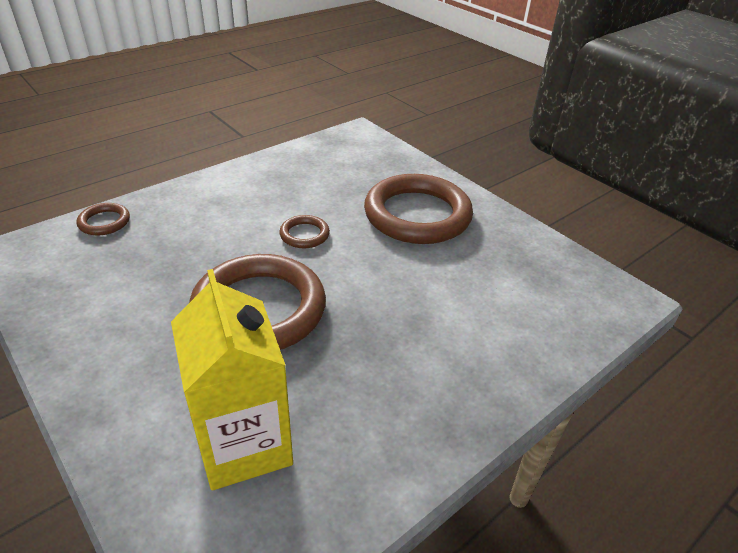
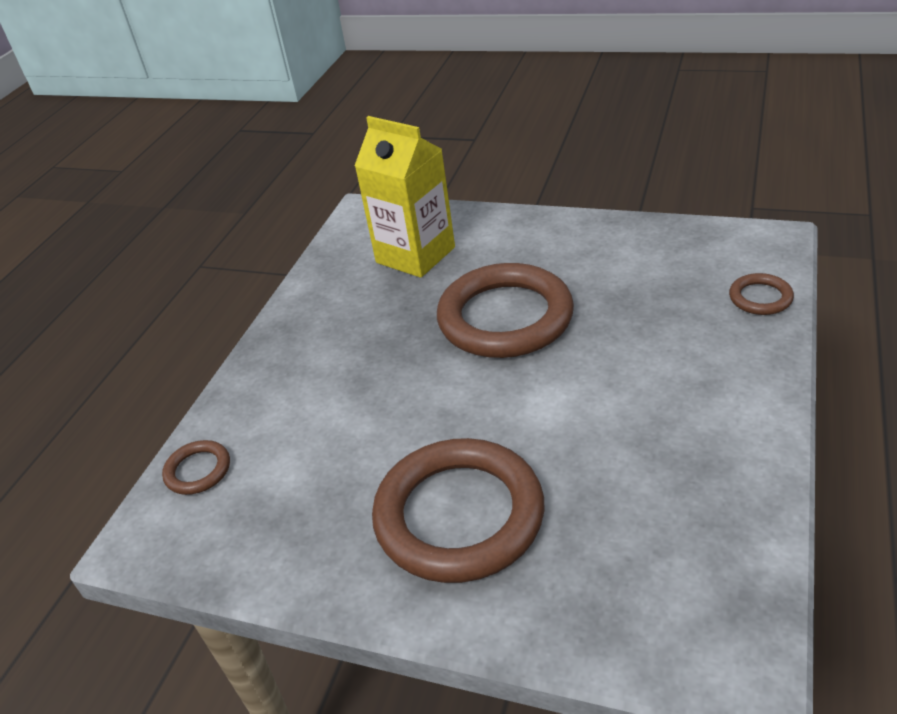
camera: 155 degrees right, 0 degrees up
(304, 234) = (557, 403): brown ring -> brown ring (198, 470)

